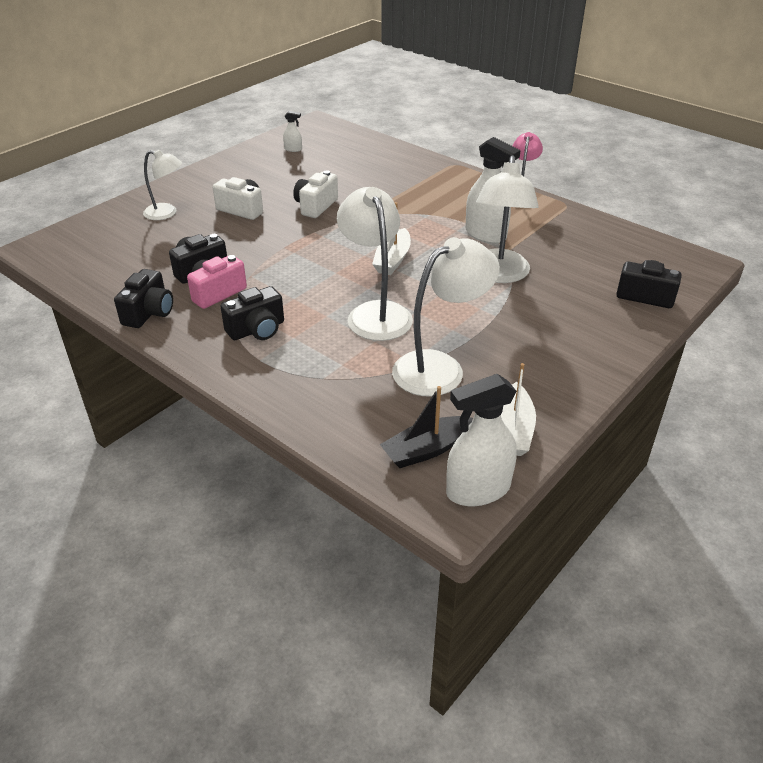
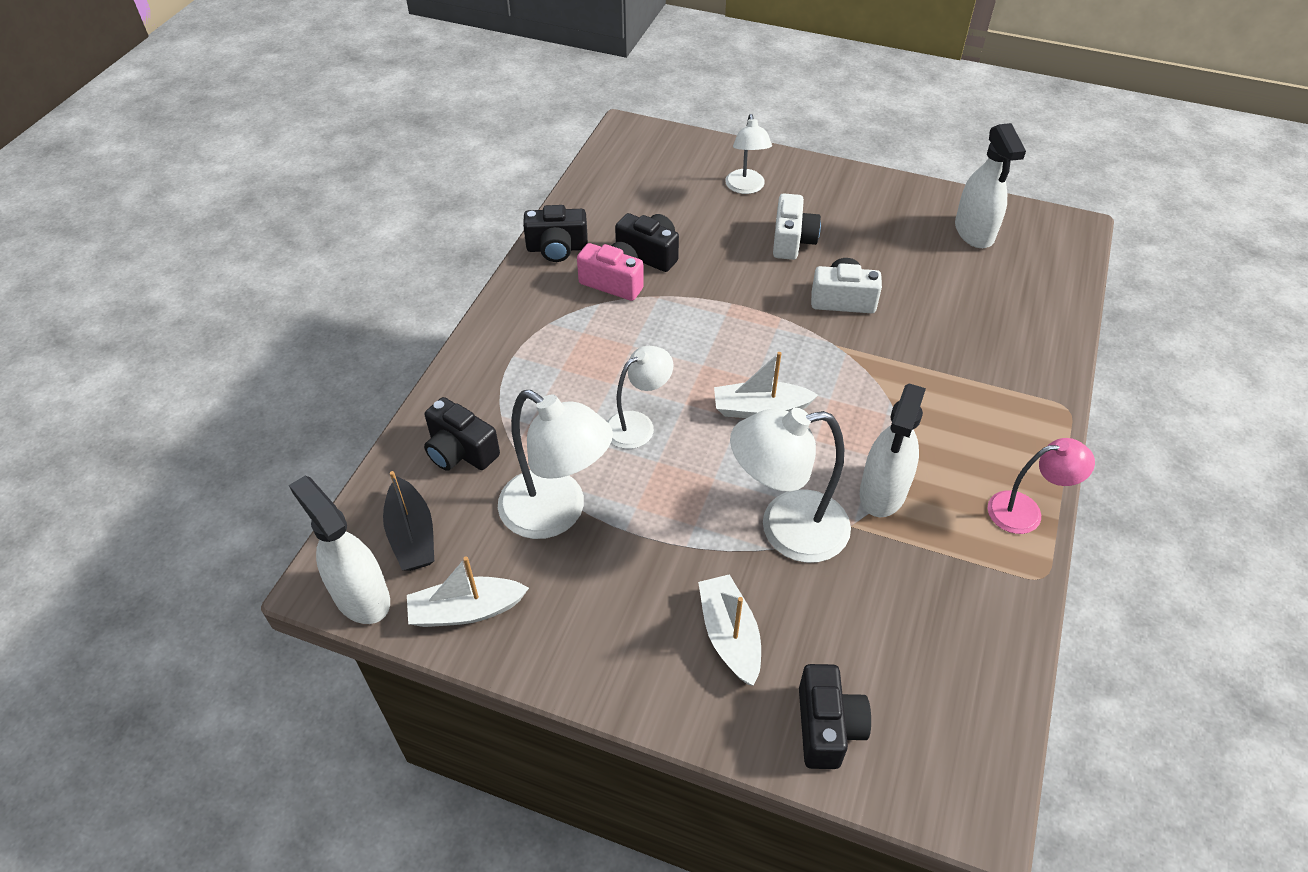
camera: 70 degrees right, 10 degrees up
(257, 330) = (562, 336): black camera -> black camera (460, 451)
(293, 149) = (974, 232): white spray bottle -> white spray bottle, size x2.15
(375, 313) = (638, 424): white lamp -> white lamp, size x0.61
(426, 450) = (412, 535): black boat -> black boat turned 150 degrees counterclockwise
(572, 315) = (729, 635): none -> white boat

